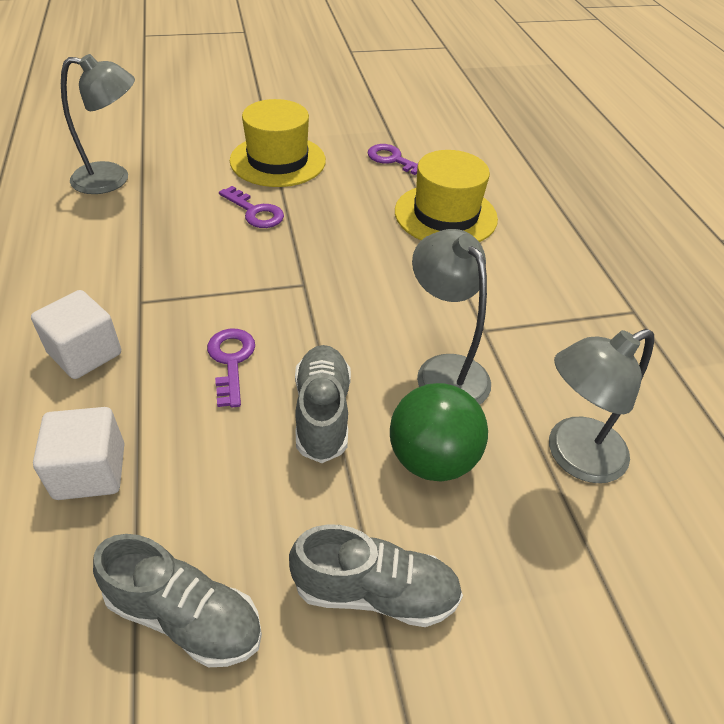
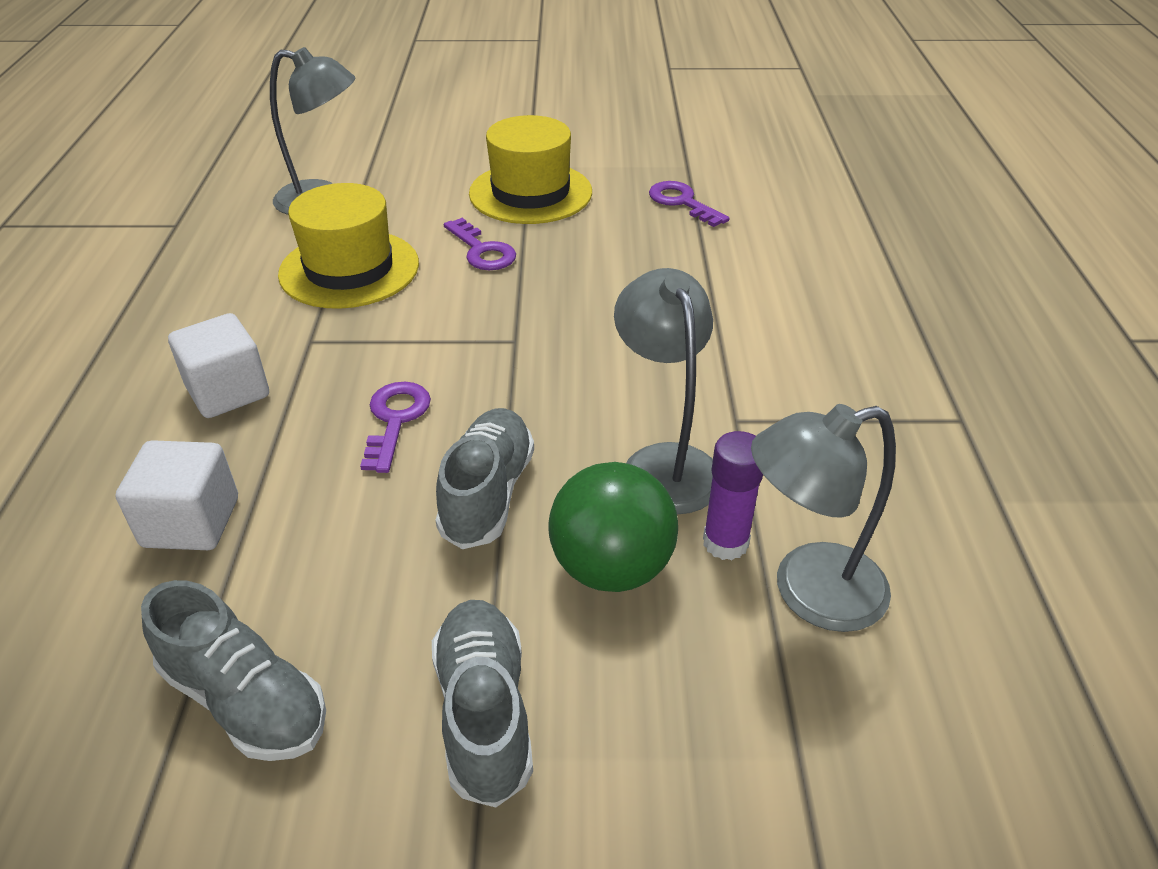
camera: 15 degrees right, 5 degrees down
(375, 591) = (484, 713): grey shoe -> grey shoe turned 120 degrees counterclockwise
(445, 215) = (730, 274): yellow hat -> yellow hat (349, 269)
(506, 427) = (725, 542): none -> purple glue stick

